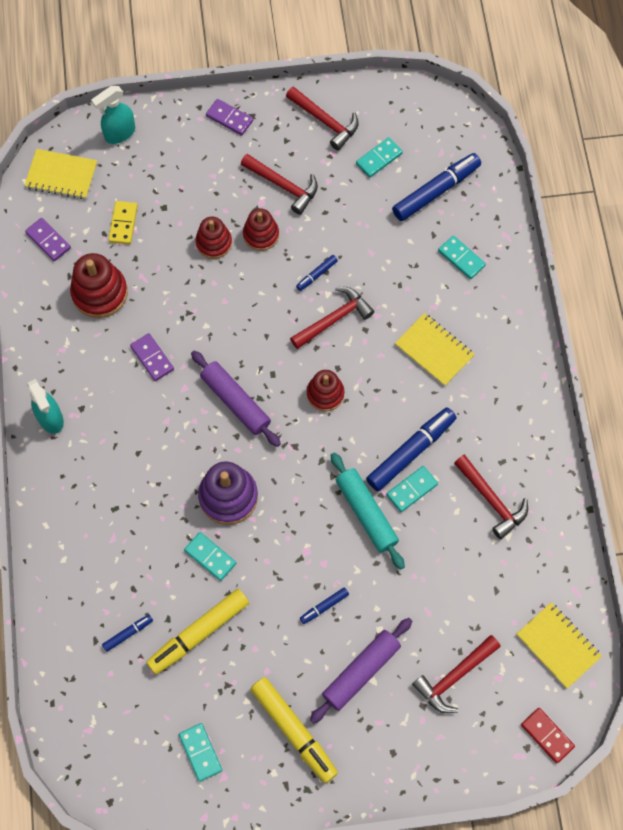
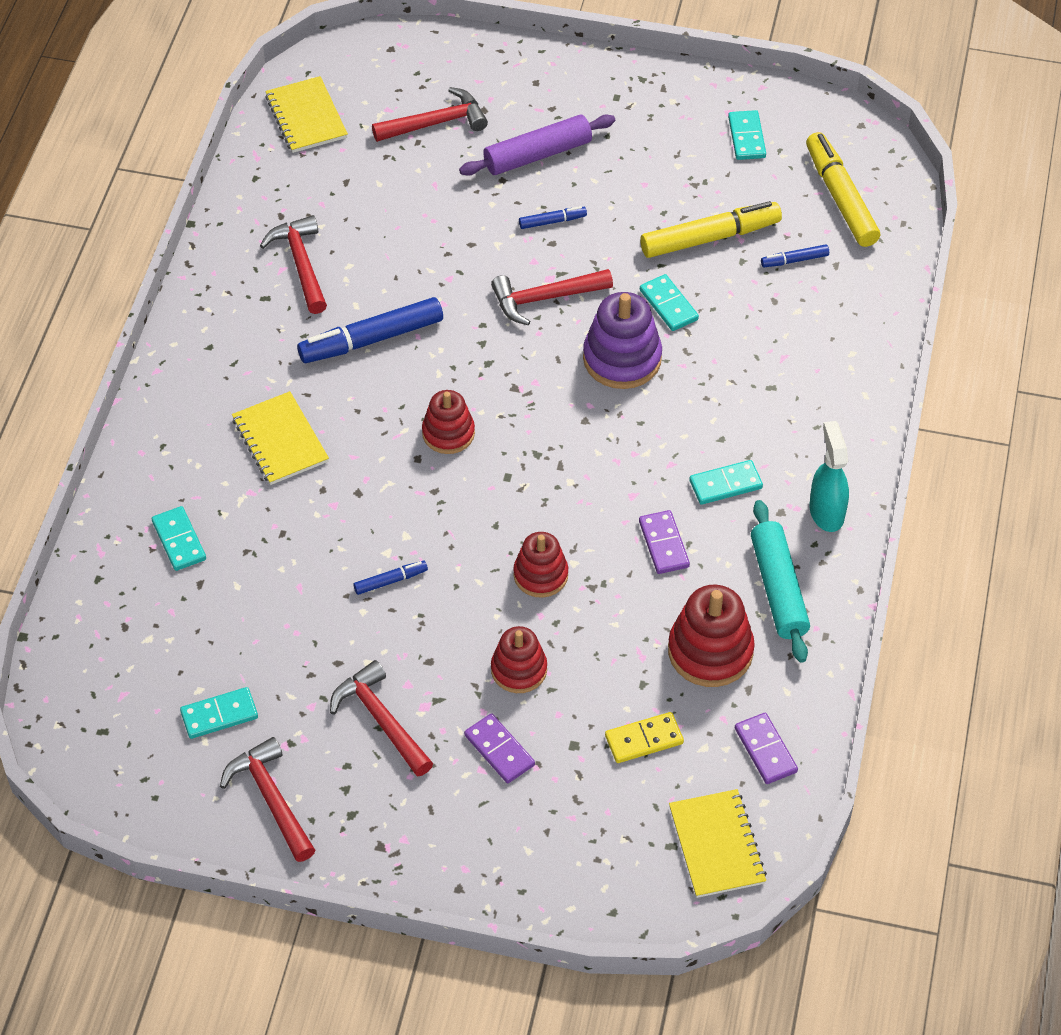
camera: 160 degrees left, 15 degrees down
(61, 175) = (717, 845): yellow notebook -> yellow notebook turned 45 degrees clockwise
(119, 133) = (602, 885): turquoise spray bottle -> none
(123, 224) = (644, 740): yellow domino -> yellow domino turned 45 degrees clockwise
(229, 118) = (418, 853): purple domino -> purple domino (499, 750)
(235, 402) = (570, 458): purple rolling pin -> none
(261, 235) = (445, 660): red stacking toy -> red stacking toy (540, 575)
(294, 731) = (635, 127): yellow marker -> yellow marker (840, 197)
(334, 319) = (394, 517): red hammer -> red hammer (545, 298)
(366, 513) = (458, 294): turquoise rolling pin -> turquoise rolling pin (778, 588)
(411, 489) = (391, 301): turquoise domino -> turquoise domino (725, 484)
(436, 191) = (162, 641): blue marker -> none
(547, 735) = (364, 52): red domino -> none

